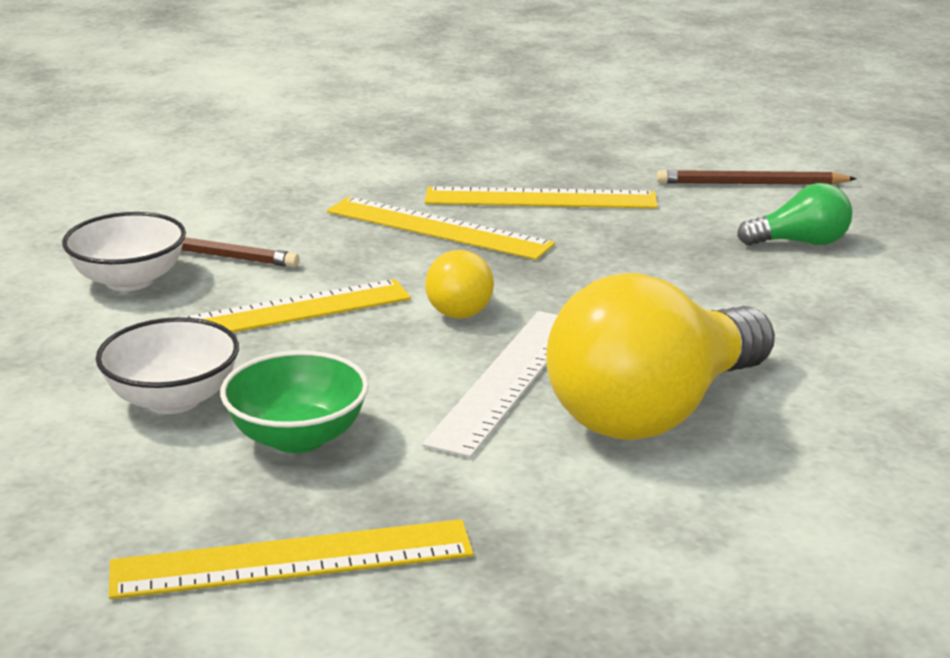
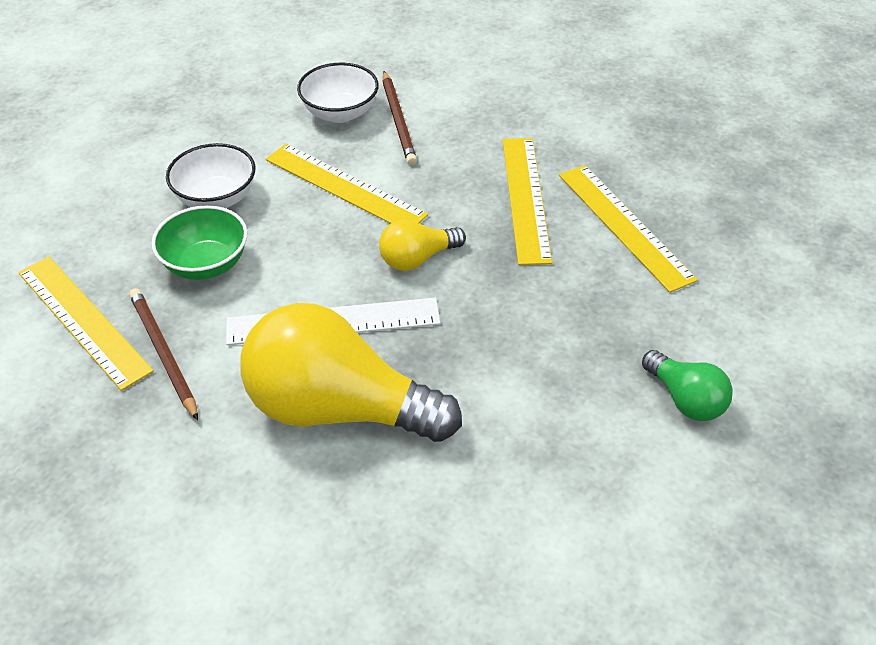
camera: 60 degrees right, 20 degrees up
(751, 184) = (777, 330): brown pencil -> brown pencil (163, 353)

